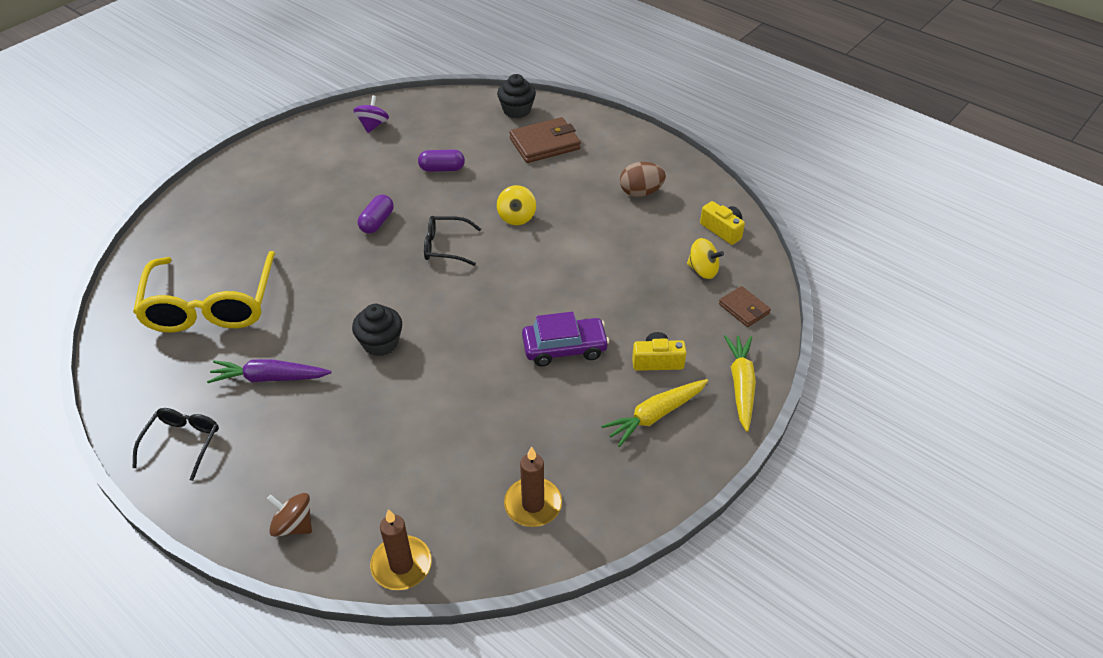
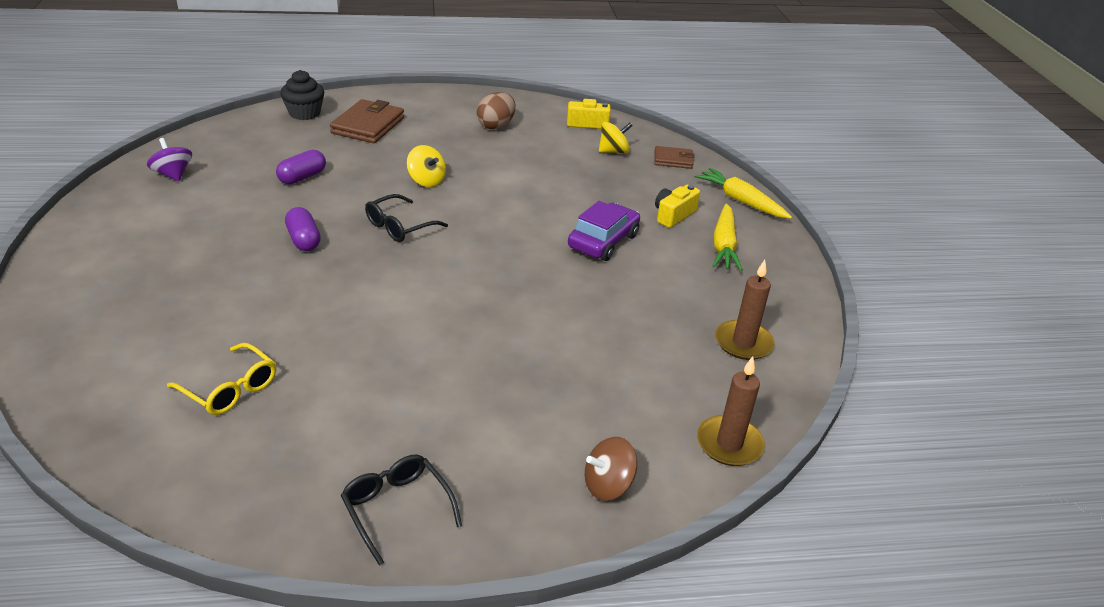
camera: 50 degrees left, 10 degrees down
(211, 305) = (230, 389): yellow glasses -> yellow glasses, size x0.50
(269, 378) = (397, 404): purple carrot -> none
(380, 343) = (457, 318): black cupcake -> none

